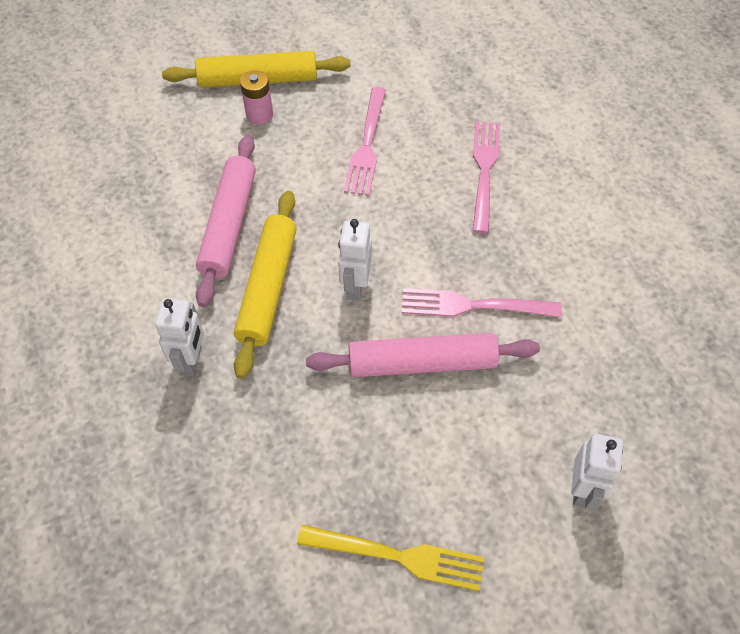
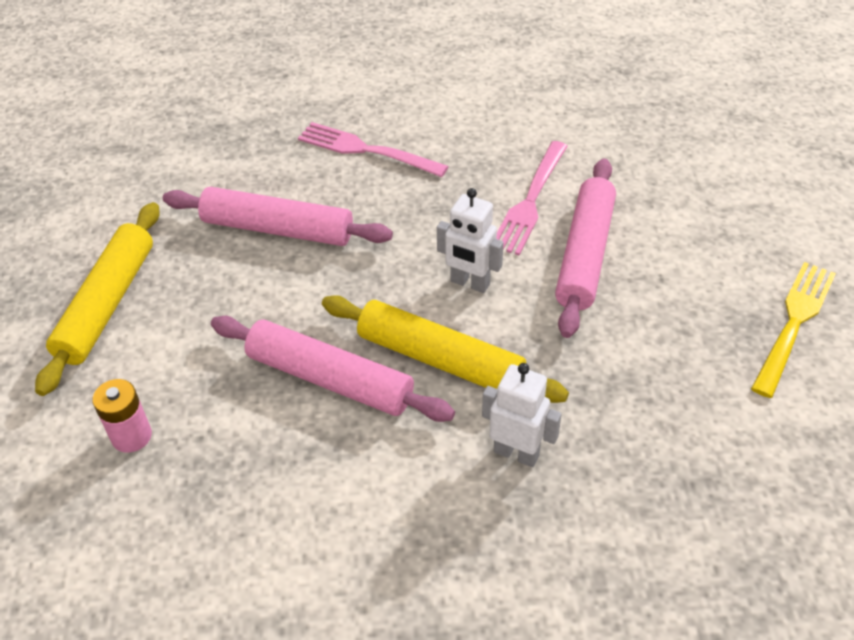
camera: 70 degrees left, 10 degrees down
(259, 115) = (168, 315): pink battery -> pink battery (131, 436)
(367, 145) = (278, 229): pink fork -> pink rolling pin
(582, 489) = (747, 184): white robot -> none

